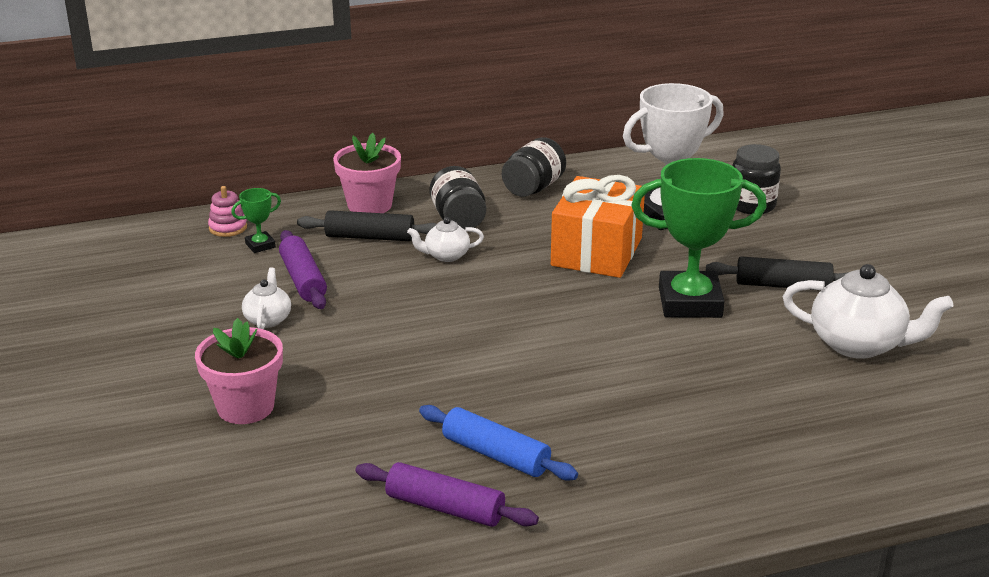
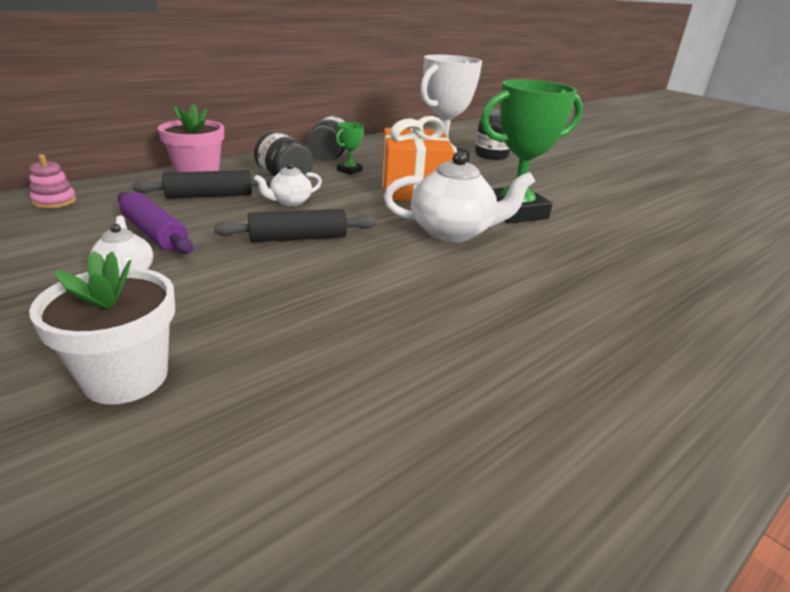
camera: 25 degrees left, 0 degrees up
(245, 407) = (126, 377): pink flower pot -> white flower pot
(260, 245) = (96, 211): green trophy -> green trophy (349, 170)
(445, 507) = (475, 457): purple rolling pin -> none
(496, 455) = (477, 370): blue rolling pin -> none
(782, 285) = (564, 195): black rolling pin -> black rolling pin (298, 238)
(858, 344) = (658, 223): white teapot -> white teapot (453, 232)

